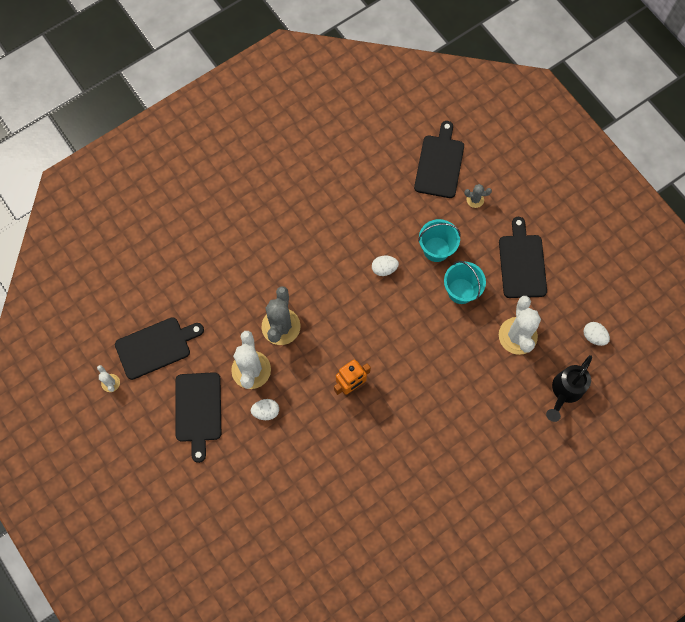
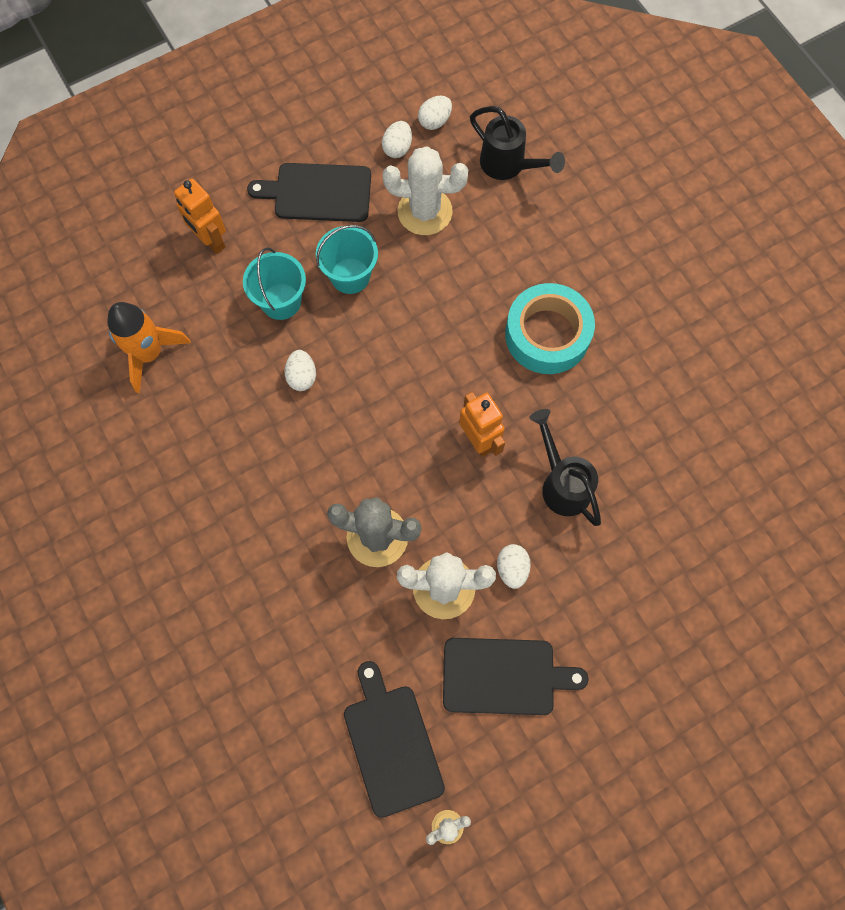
camera: 85 degrees left, 0 degrees up
(326, 441) = (561, 483): none -> black watering can
(390, 175) = (149, 354): none -> orange rocket
(432, 426) = (547, 334): none -> turquoise tape
(439, 164) = (143, 282): black cutting board -> none
(475, 200) = (210, 241): grey cactus -> orange robot
(566, 312) = (397, 148): none -> white egg

